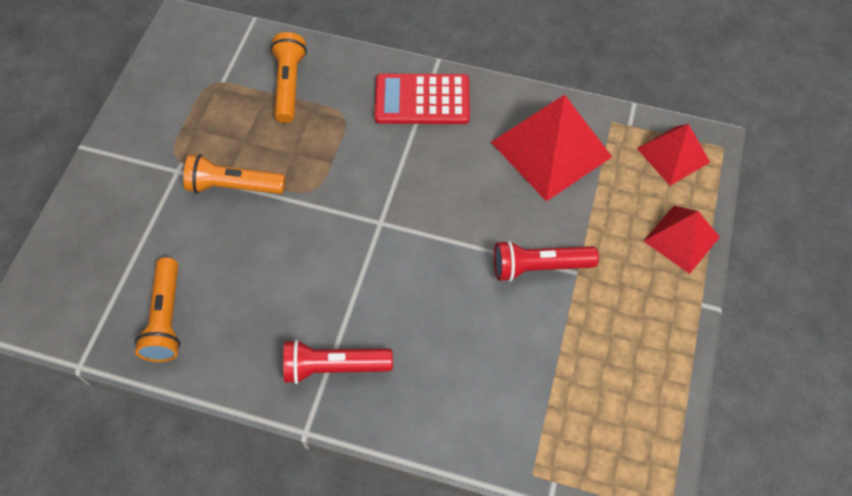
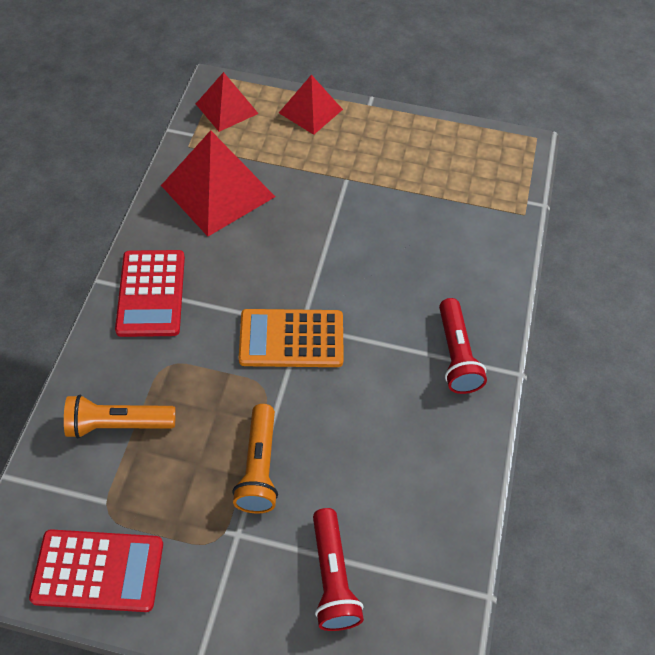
camera: 95 degrees left, 5 degrees down
(166, 81) = (98, 570): none -> red calculator
(166, 318) = (425, 514): orange flashlight -> none
(364, 213) = (291, 339): none -> orange calculator
(539, 266) = (342, 204): red flashlight -> red flashlight (332, 578)

